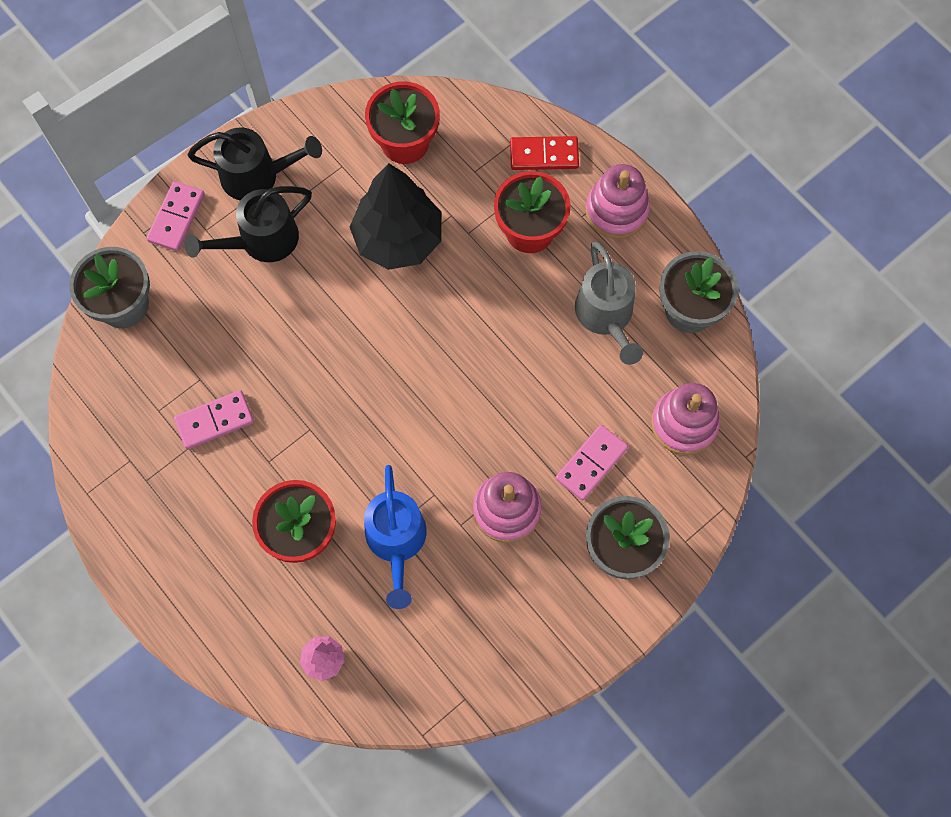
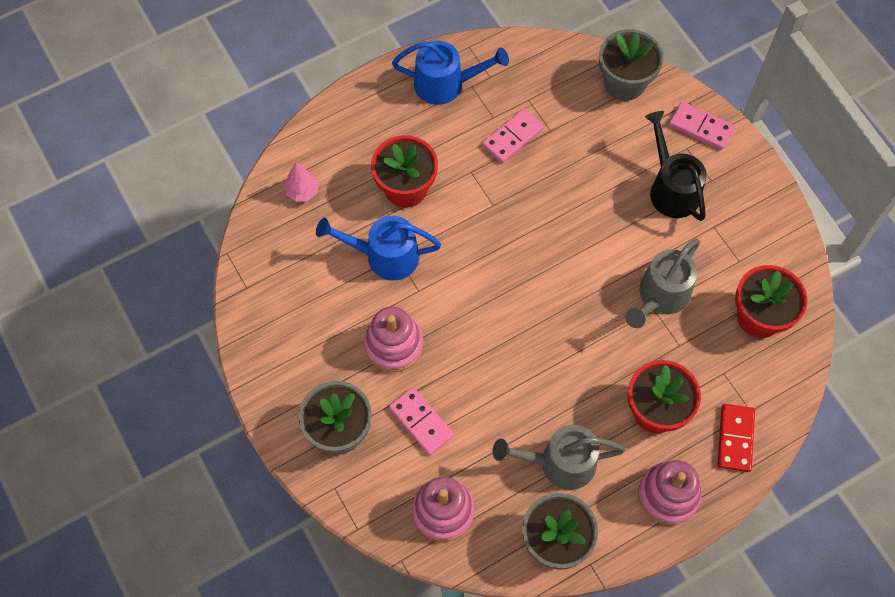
camera: 100 degrees right, 5 degrees down
(146, 511) = (446, 84): none -> blue watering can
(214, 421) = (512, 137): pink domino -> pink domino turned 60 degrees clockwise
(258, 176) = (735, 192): black watering can -> none
(398, 239) = (660, 297): black tree -> grey watering can

